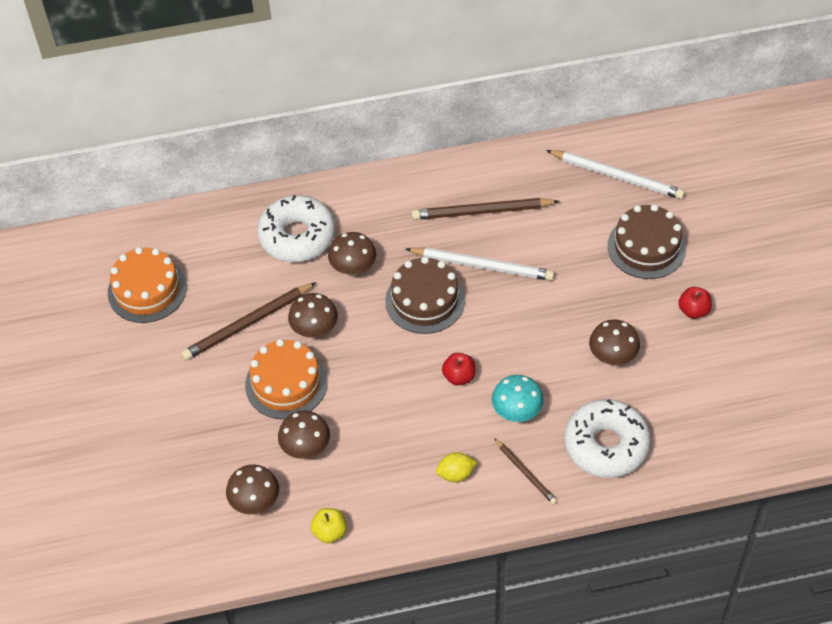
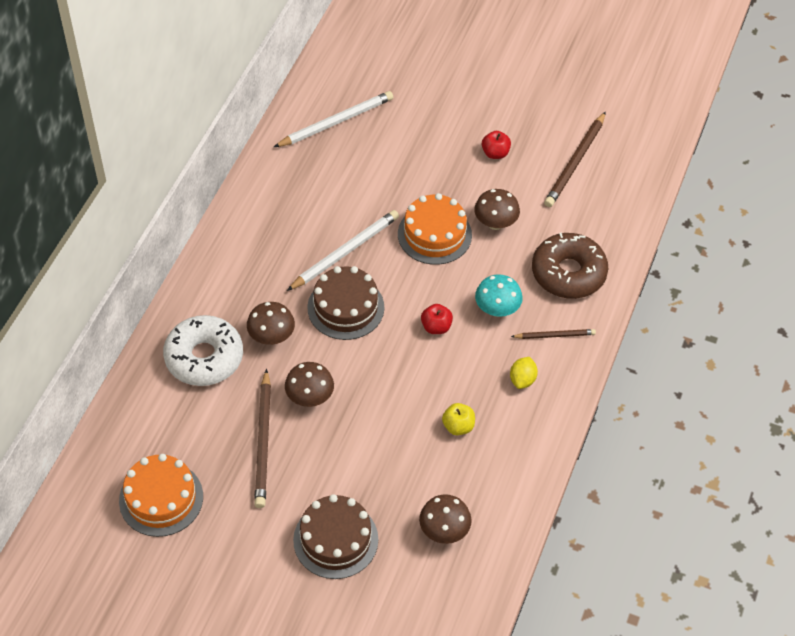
camera: 60 degrees left, 0 degrees up
(286, 383) = (347, 446): orange cake -> orange cake (434, 234)
(306, 447) = (420, 466): brown mushroom -> none
(330, 532) = (511, 493): yellow apple -> yellow apple (458, 426)
(482, 212) = (293, 222): brown pencil -> brown pencil (575, 162)
(606, 445) = (568, 273): white donut -> brown donut
(646, 247) = (416, 145): brown cake -> brown cake (335, 539)

